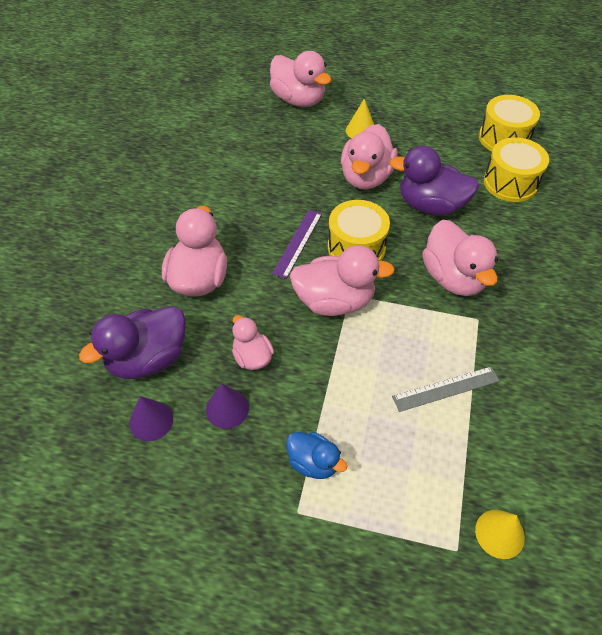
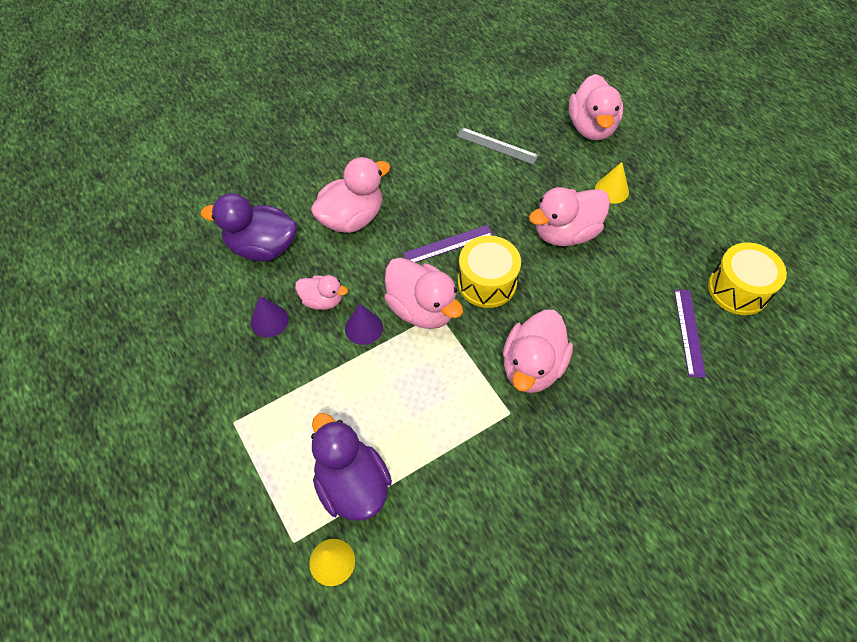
camera: 45 degrees right, 5 degrees up
(151, 420) = (221, 288): purple cone -> purple cone (363, 328)
(252, 357) = (322, 300): pink duck -> pink duck turned 90 degrees clockwise
(313, 462) = (277, 402): blue duck -> none
(430, 205) = (590, 296): purple duck -> purple duck (352, 484)
(446, 388) = (420, 438): grey ruler -> grey ruler (497, 145)
(510, 183) = (689, 332): yellow drum -> purple ruler

